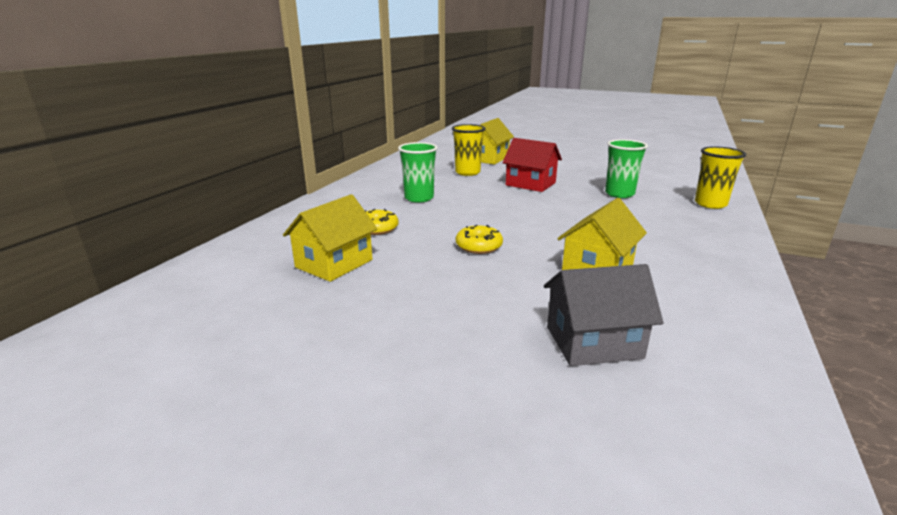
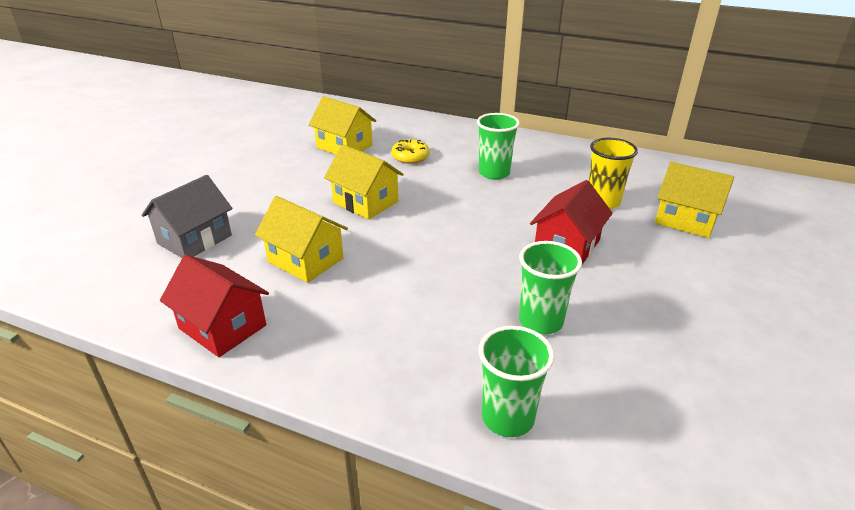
camera: 90 degrees right, 10 degrees up
(479, 246) = (365, 202): yellow donut -> yellow house
(593, 342) = (194, 239): grey house -> grey house turned 45 degrees clockwise
(710, 204) = (507, 417): yellow cup -> green cup
(727, 297) = (222, 327): none -> red house

